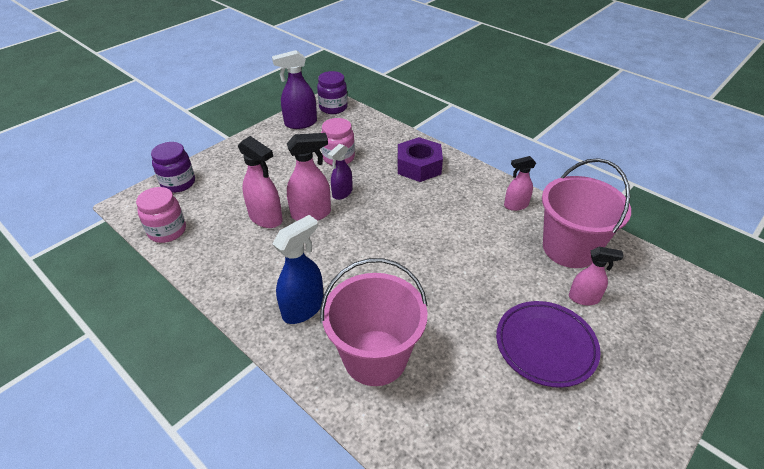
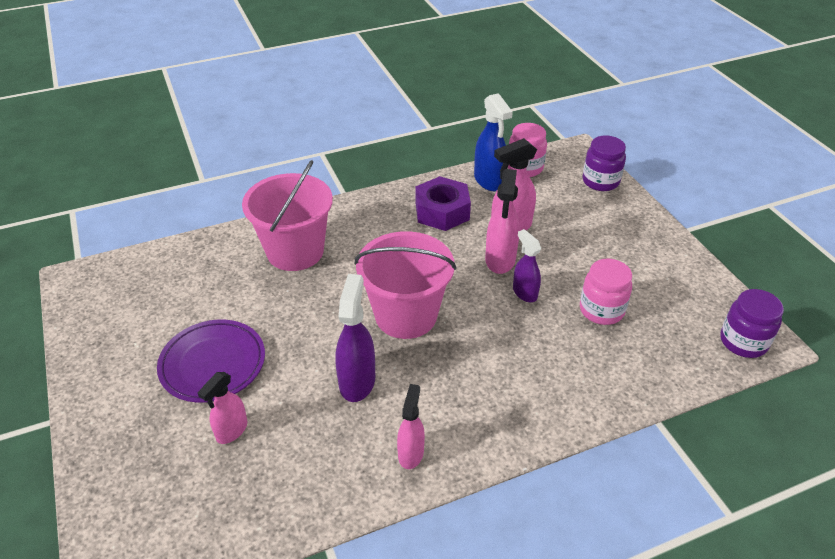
camera: 115 degrees right, 0 degrees up
(300, 123) = (702, 296): purple spray bottle -> purple spray bottle (357, 381)
(303, 308) = (375, 226): blue spray bottle -> blue spray bottle (489, 181)
(419, 166) = (548, 384): purple nut -> purple nut (442, 211)
(569, 248) = (303, 465): pink bucket -> pink bucket (406, 315)

